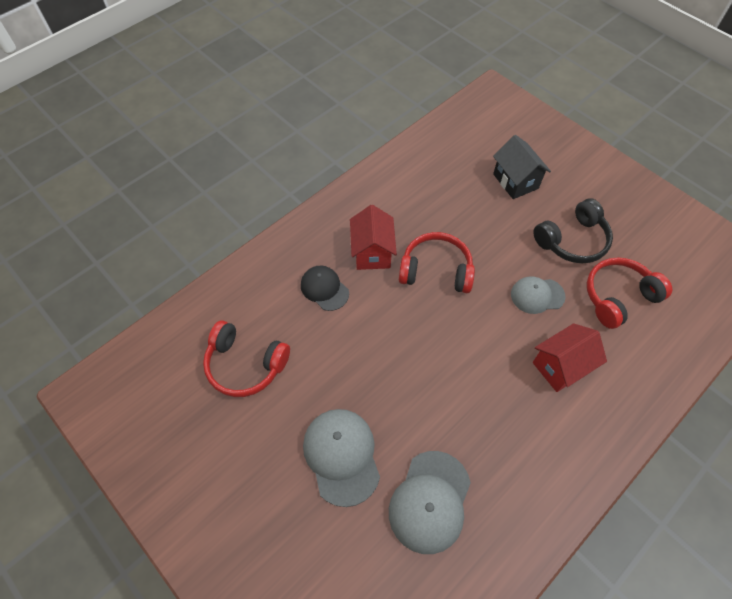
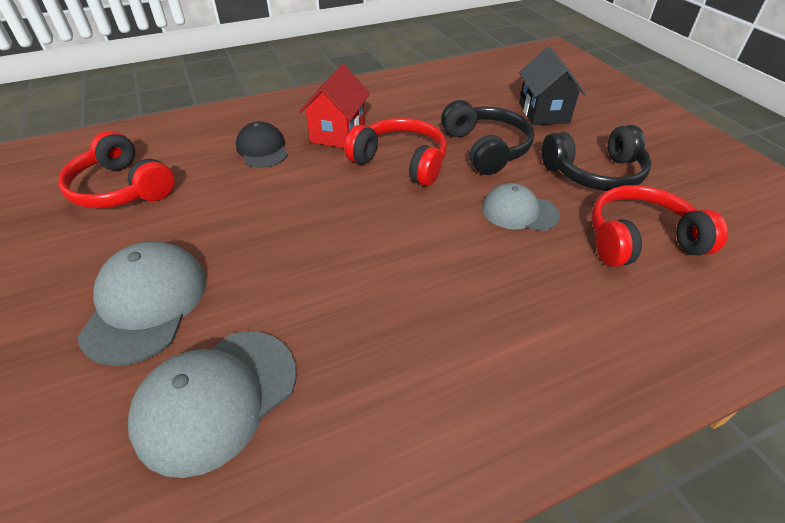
camera: 20 degrees right, 15 degrees down
(489, 237) = (485, 148): none -> black headphones
(561, 366) = (516, 293): red house -> none

